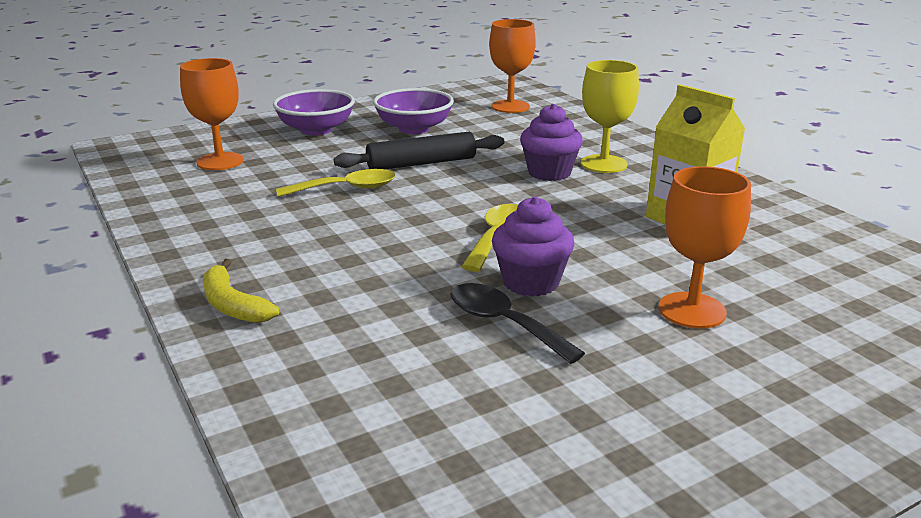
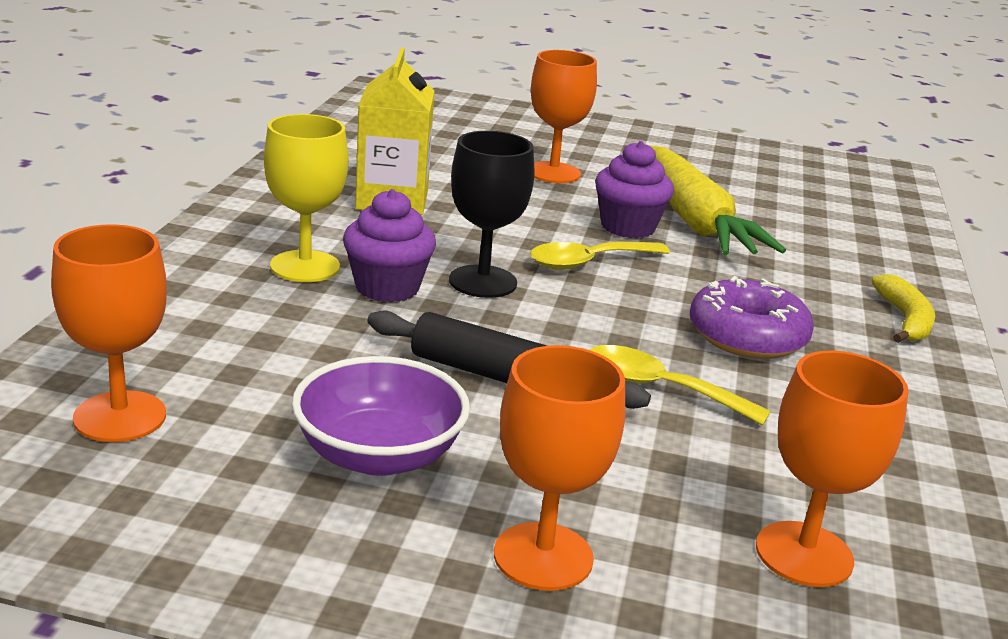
camera: 140 degrees left, 0 degrees up
(316, 130) = (543, 556): purple bowl -> orange goblet
(334, 236) = (747, 336): none -> purple donut
(503, 323) = (694, 220): black spoon -> yellow carrot
(520, 196) = (483, 282): none -> black goblet

